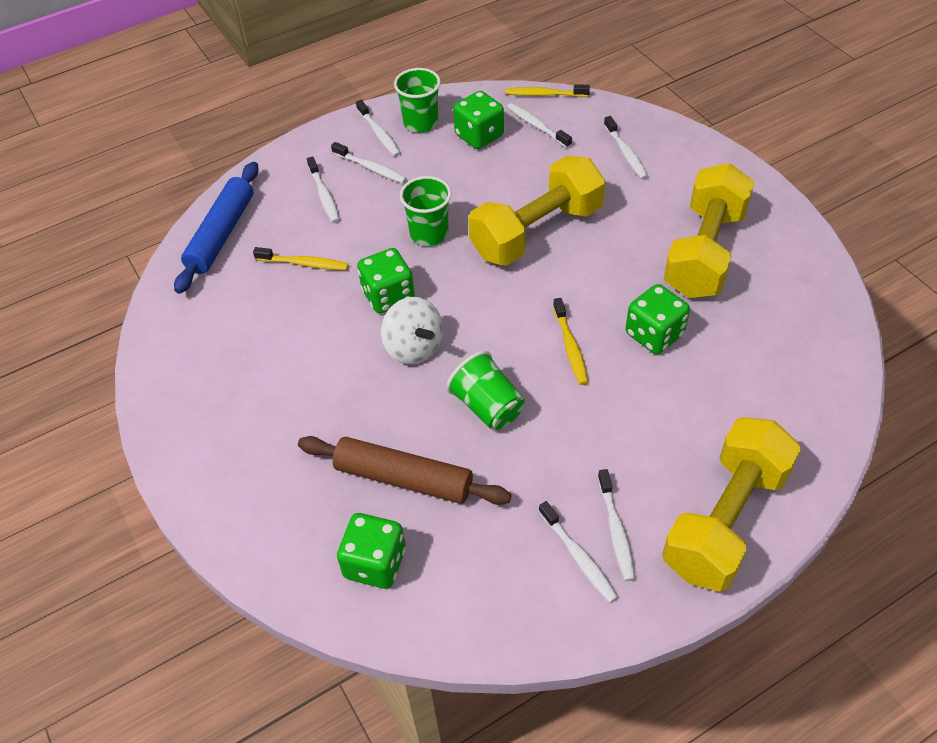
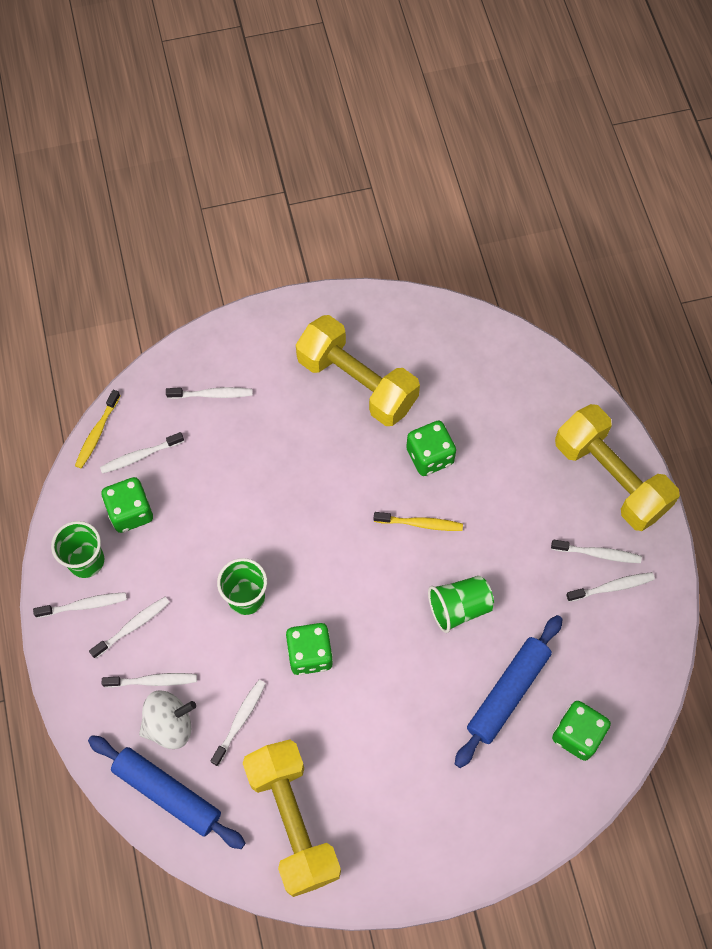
camera: 75 degrees left, 15 degrees up
(304, 264) = (240, 721): yellow toothbrush -> white toothbrush
(403, 478) = (508, 693): brown rolling pin -> blue rolling pin
(413, 347) = (377, 648): white spinning top -> white spinning top (169, 725)
(536, 232) = (281, 505): yellow dumbbell -> yellow dumbbell (293, 821)

